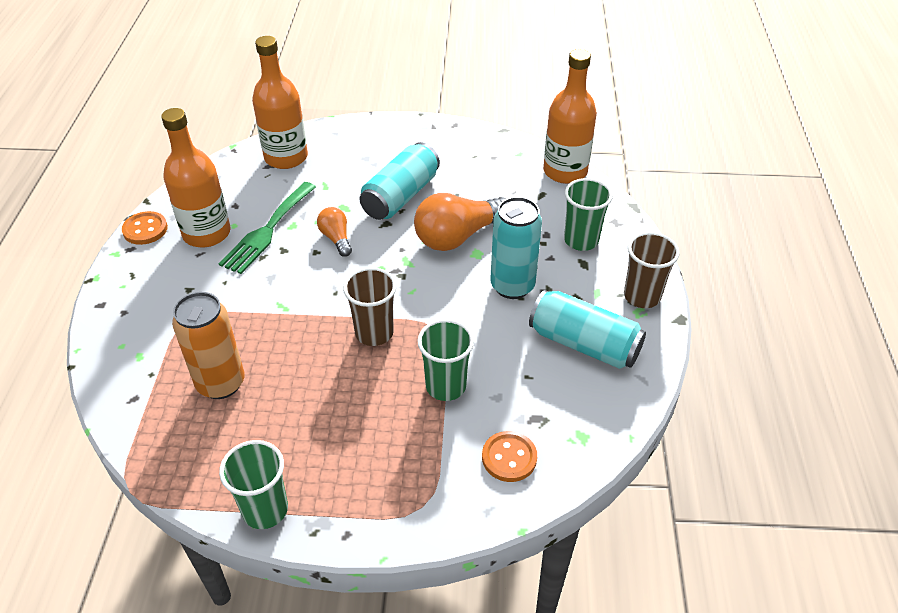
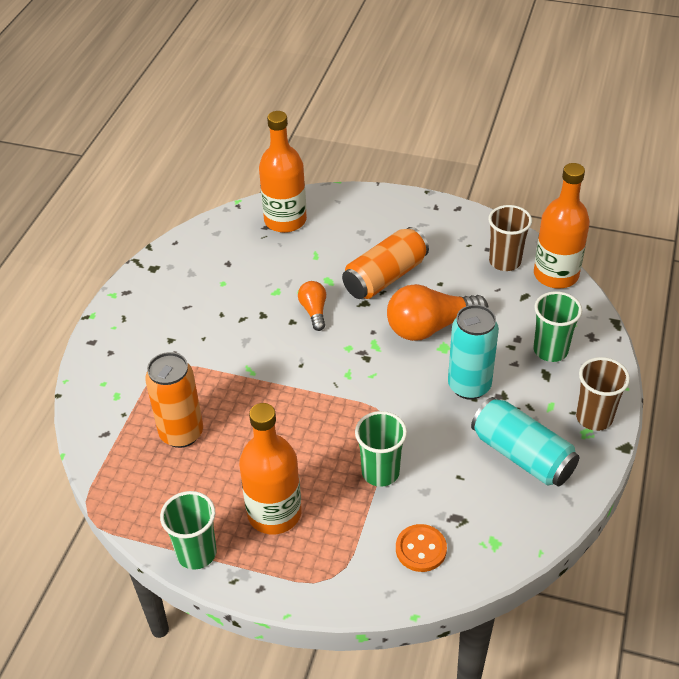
camera: 15 degrees right, 0 degrees up
(145, 229) = (143, 275): orange button -> none
(206, 233) = (196, 287): orange bottle -> orange bottle (274, 513)
(267, 230) = (252, 293): green fork -> none
(374, 333) = (327, 410): brown cup -> brown cup (505, 261)
(401, 196) = (385, 277): turquoise can -> orange can

